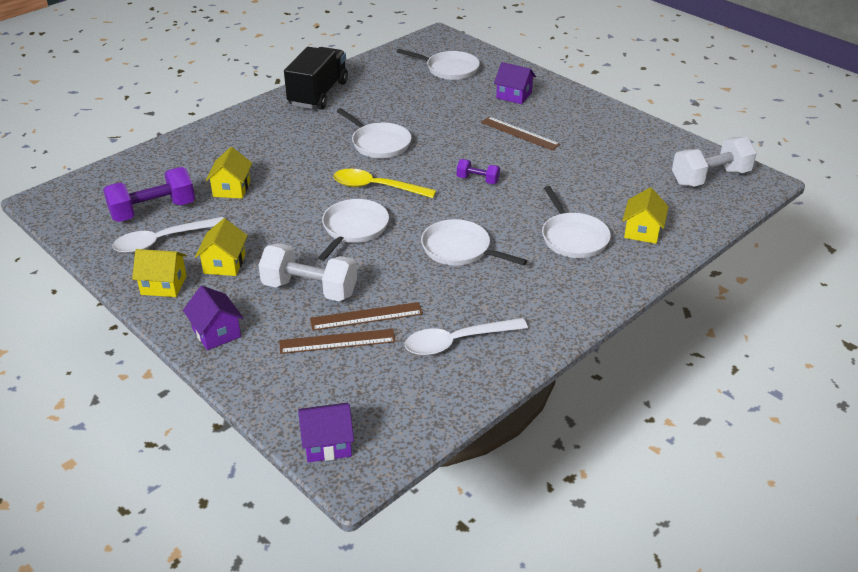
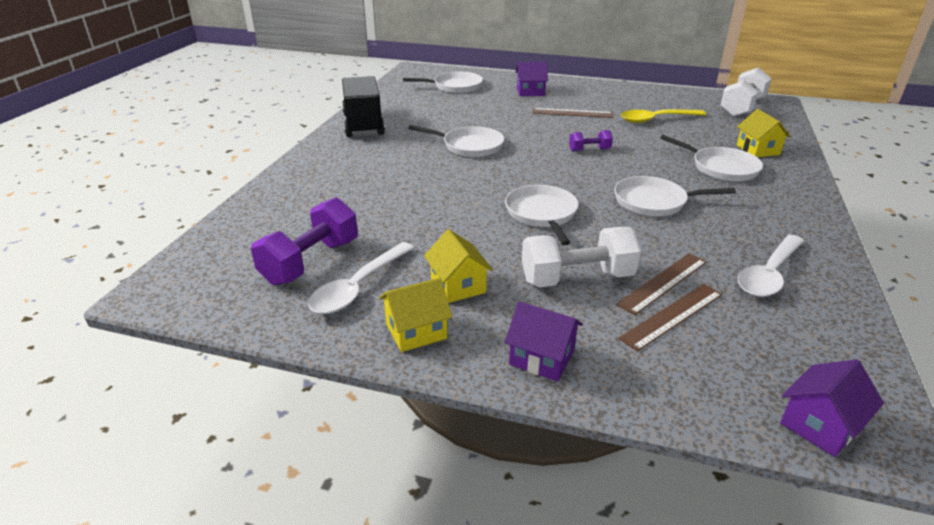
camera: 30 degrees left, 5 degrees down
(231, 189) = (375, 217): yellow house -> none
(376, 187) = (515, 177): yellow spoon -> yellow spoon (656, 119)

